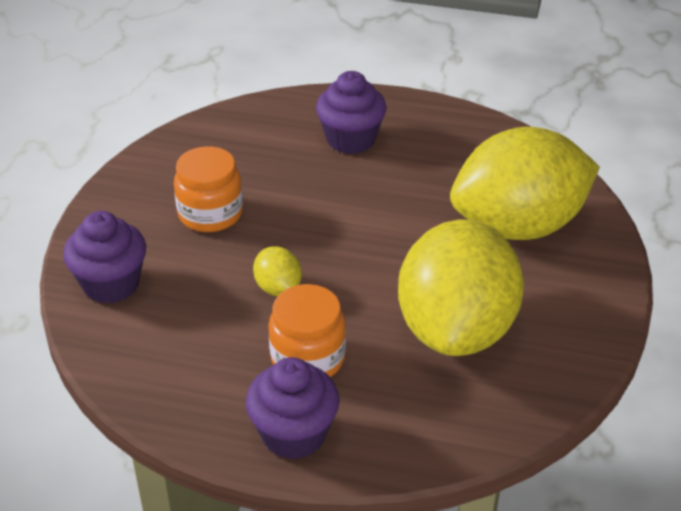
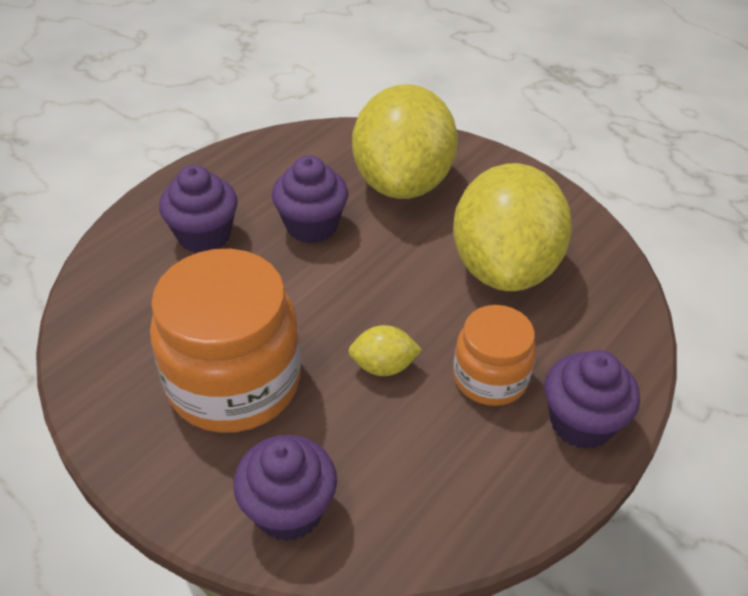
camera: 65 degrees left, 5 degrees up
(210, 214) = (234, 382): orange jar -> orange jar, size x1.76
(411, 191) = (311, 226): none -> purple cupcake
(456, 329) = (504, 267): yellow lemon -> yellow lemon turned 60 degrees clockwise

